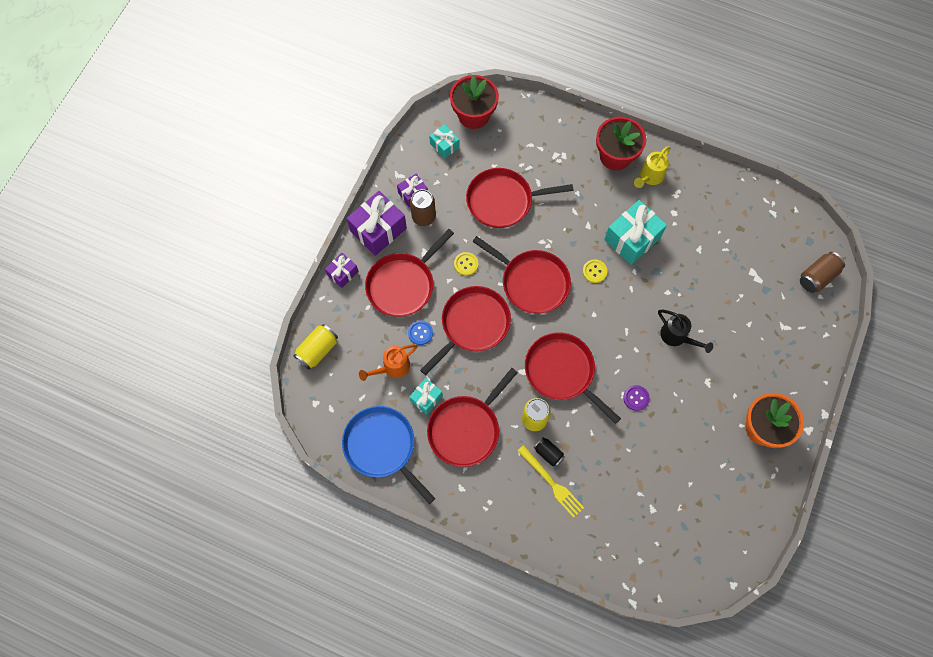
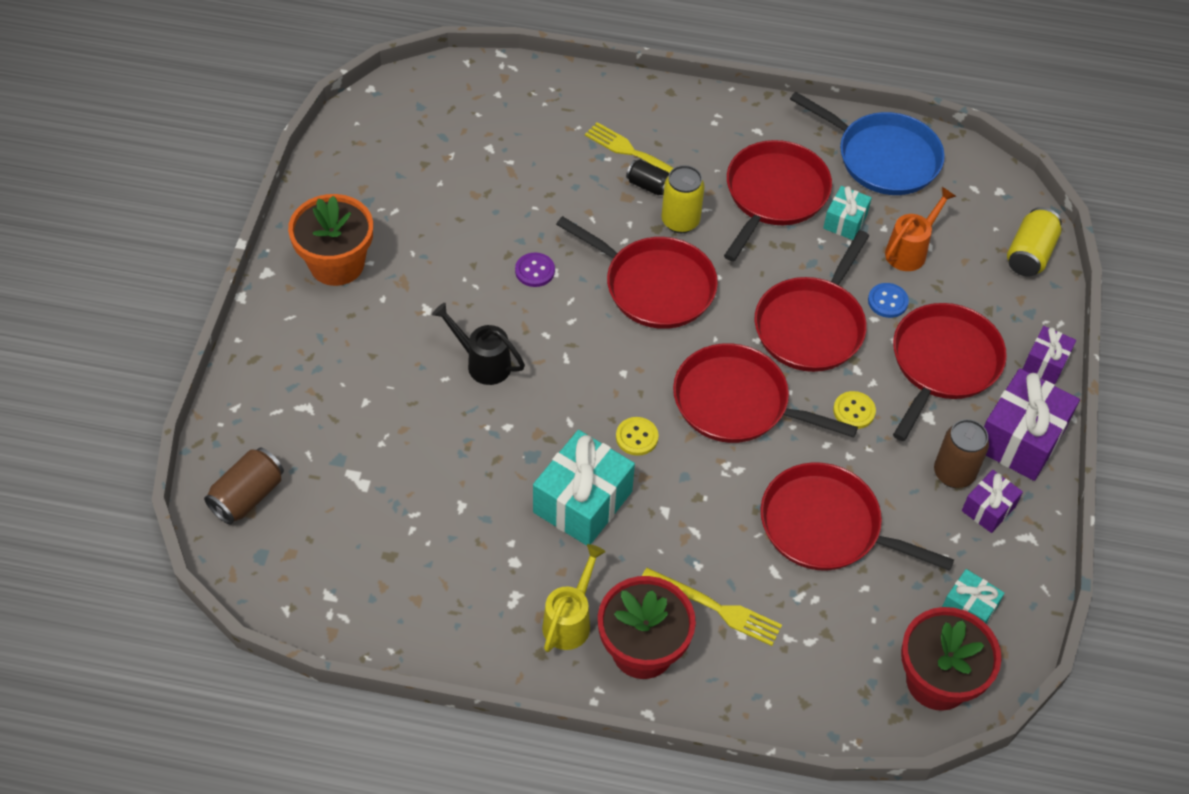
camera: 165 degrees right, 15 degrees down
(503, 201) = (826, 526): red pan -> red pan turned 135 degrees counterclockwise
(574, 170) = (715, 607): none -> yellow fork

